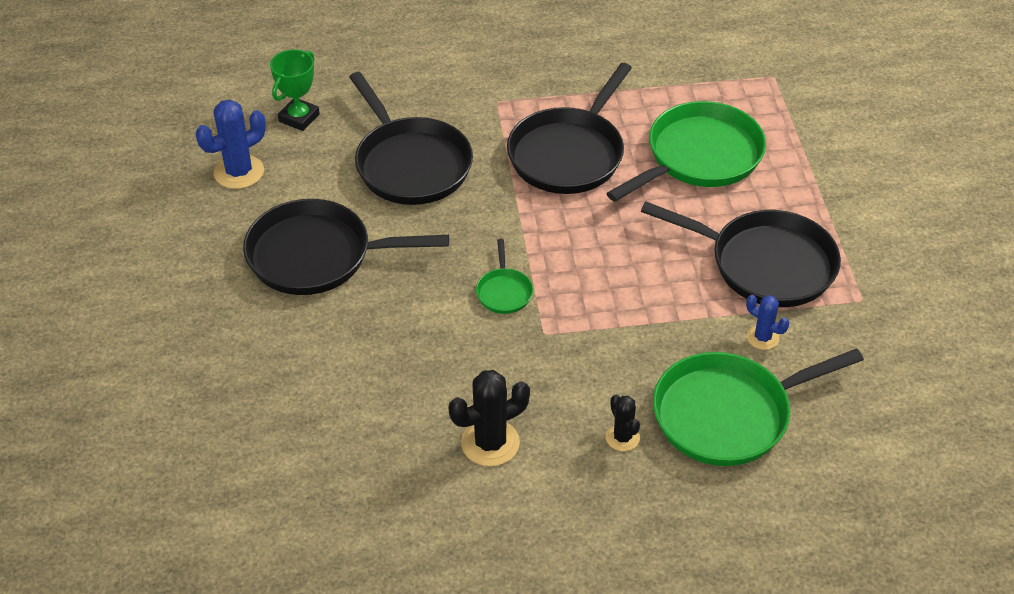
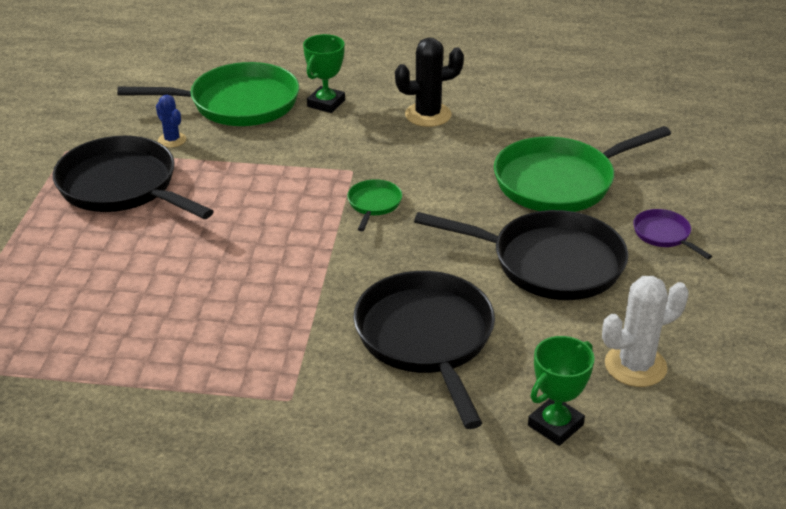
camera: 165 degrees left, 10 degrees down
(206, 310) = (664, 235): none -> purple pan
(239, 172) = (635, 366): blue cactus -> white cactus
(569, 154) = (240, 317): black pan -> none
(622, 437) = (326, 103): black cactus -> green trophy
(699, 157) = (100, 288): green pan -> green pan (560, 182)

